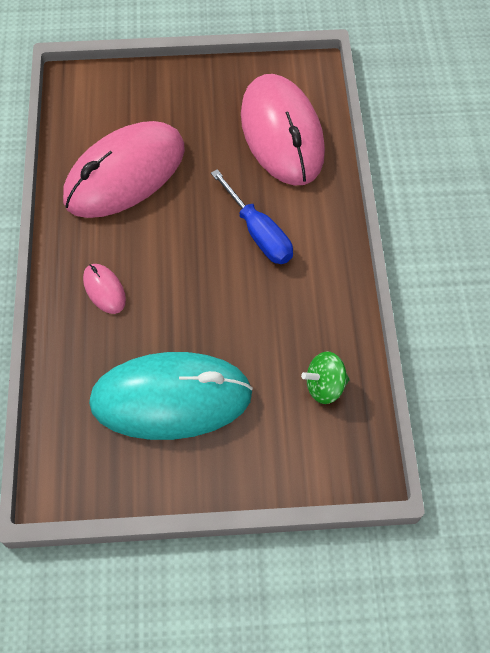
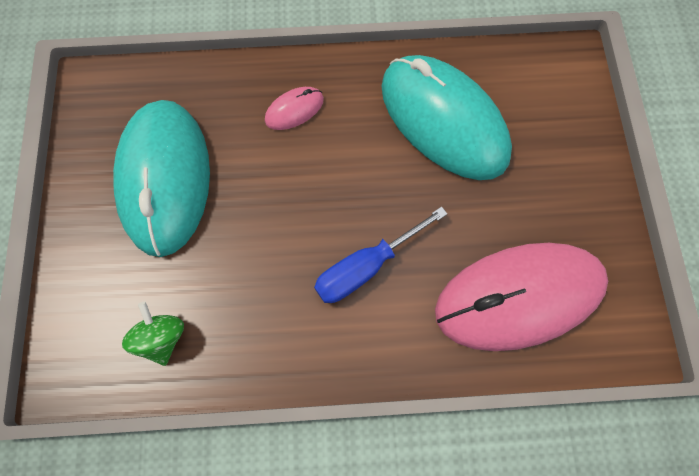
camera: 90 degrees right, 10 degrees up
(125, 174) = (443, 120): pink mouse -> turquoise mouse

